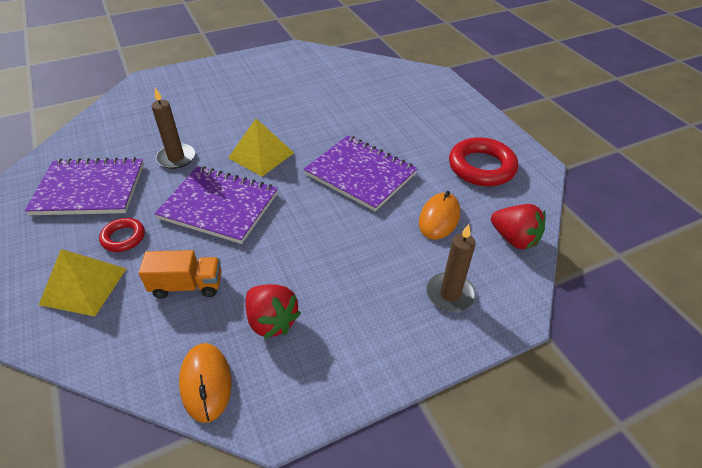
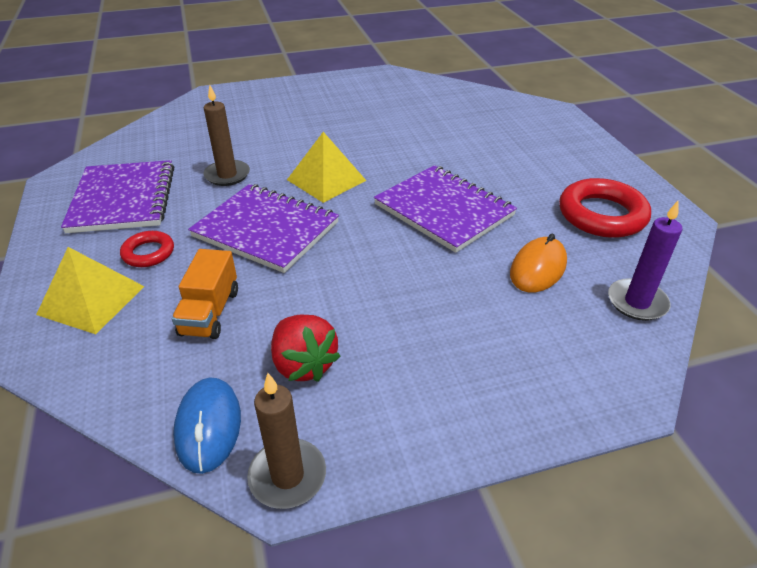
camera: 10 degrees right, 5 degrees down
(90, 189) = (123, 199): purple notebook -> purple notebook turned 75 degrees clockwise
(187, 285) = (210, 312): orange truck -> orange truck turned 90 degrees clockwise
(206, 383) = (208, 426): orange mouse -> blue mouse
(450, 294) = (540, 359): brown candle -> brown candle (287, 476)
(514, 239) = (637, 302): red strawberry -> purple candle

